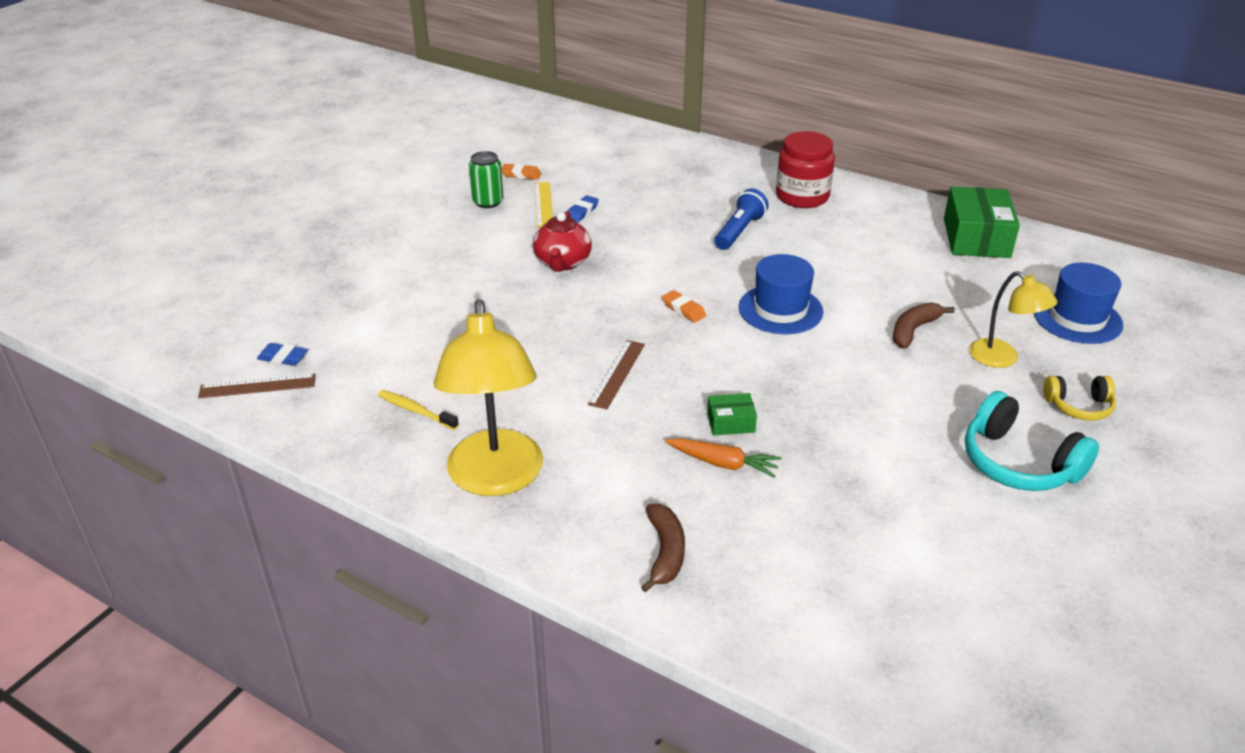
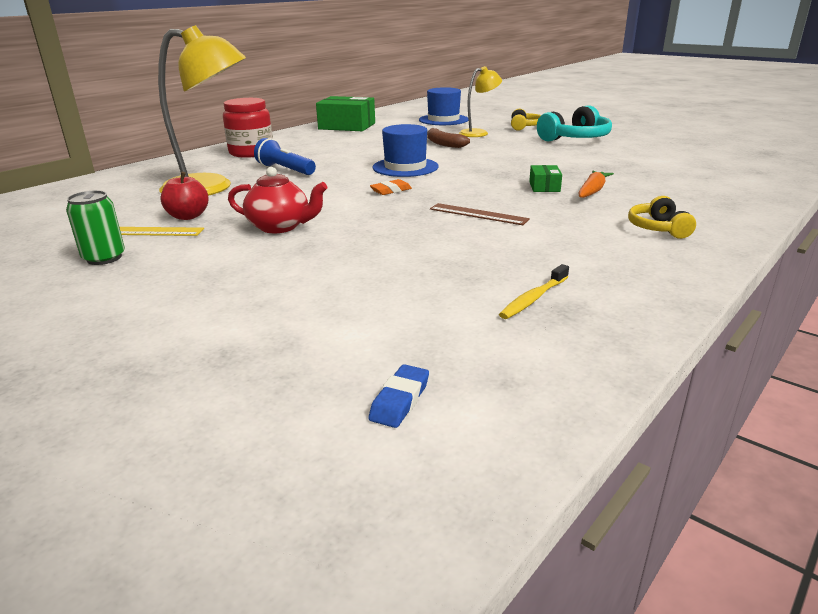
camera: 80 degrees left, 10 degrees down
(257, 386) = (473, 422): brown ruler -> none
(496, 479) = (637, 261): yellow lamp -> yellow lamp (211, 188)
(521, 175) = (63, 240): orange eraser -> none
(581, 212) = (188, 216): blue eraser -> red apple
(592, 506) = (658, 228): none -> yellow headphones
(665, 552) = (698, 210): brown banana -> none

